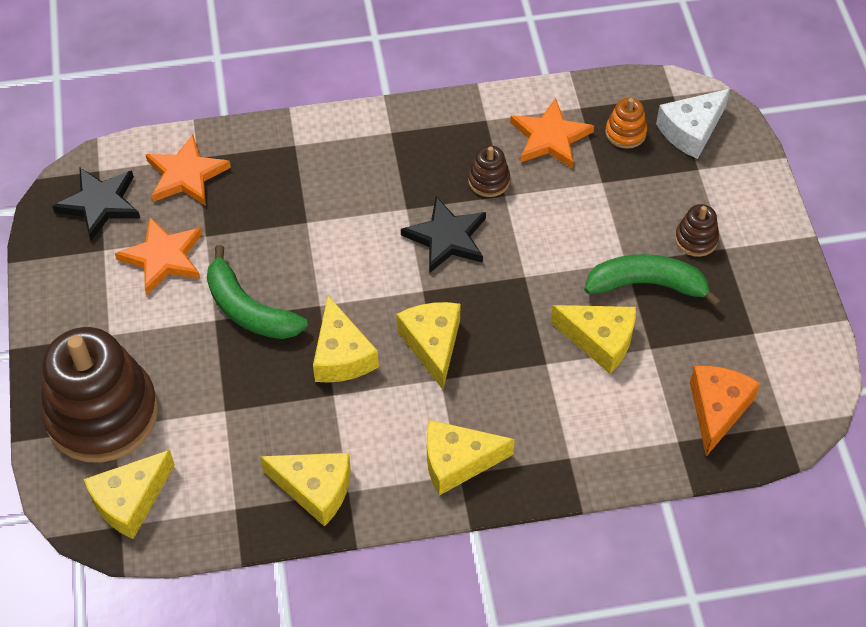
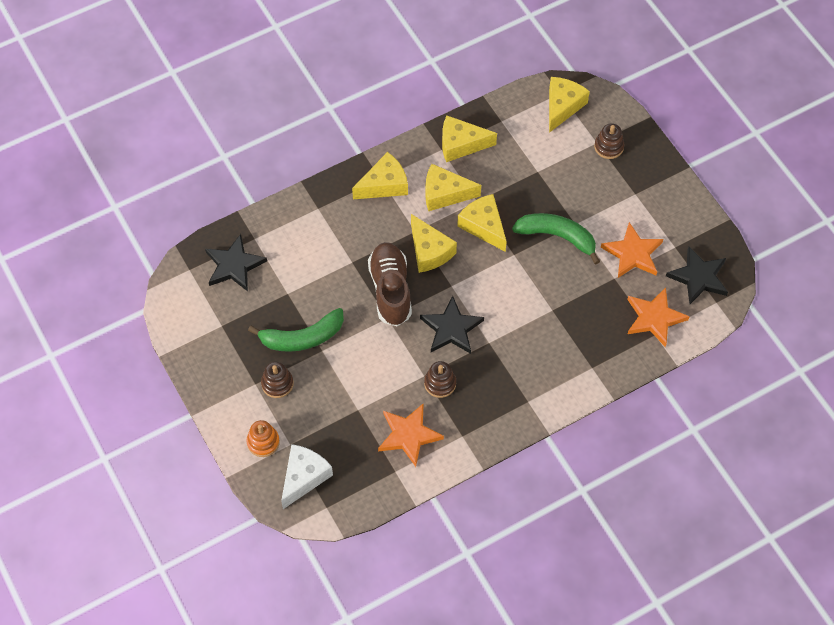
camera: 160 degrees right, 5 degrees up
(102, 414) = (609, 147): brown stacking toy -> brown stacking toy, size x0.41
(507, 309) = (390, 290): none -> brown shoe
(600, 341) = (322, 287): yellow cheese -> yellow cheese (444, 193)
(625, 133) = (353, 458): orange stacking toy -> orange stacking toy (263, 442)
(717, 410) = (234, 265): orange cheese -> black star

